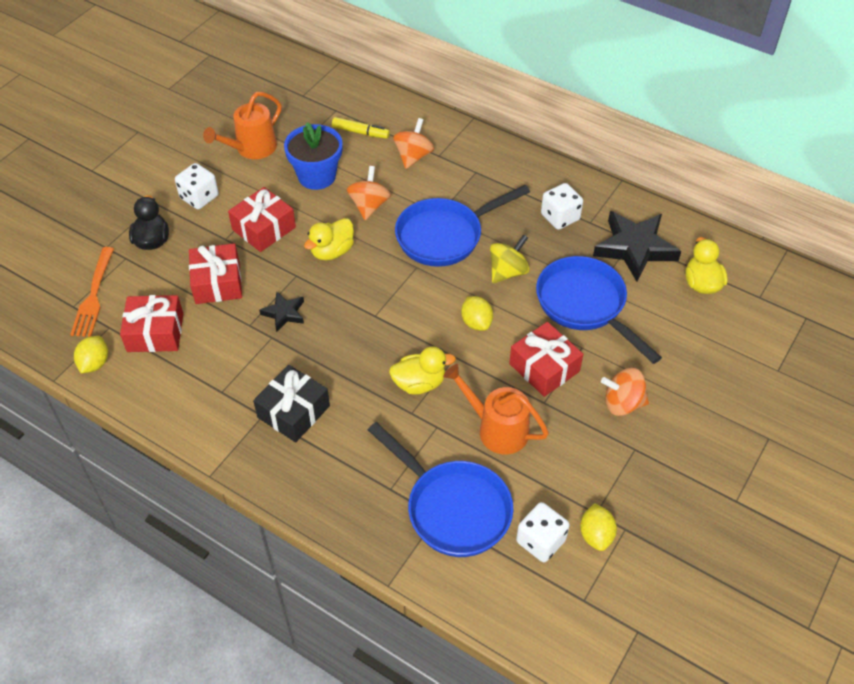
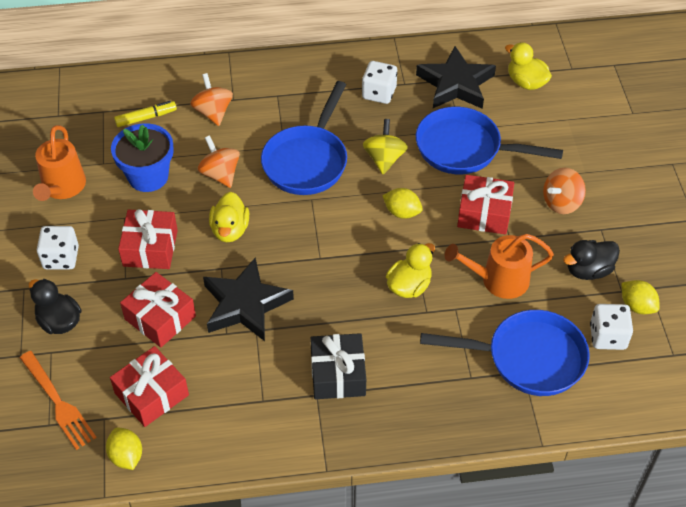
camera: 40 degrees left, 0 degrees up
(284, 313) = (245, 304): black star -> black star, size x1.93
(584, 475) = (588, 270): none -> black duck

